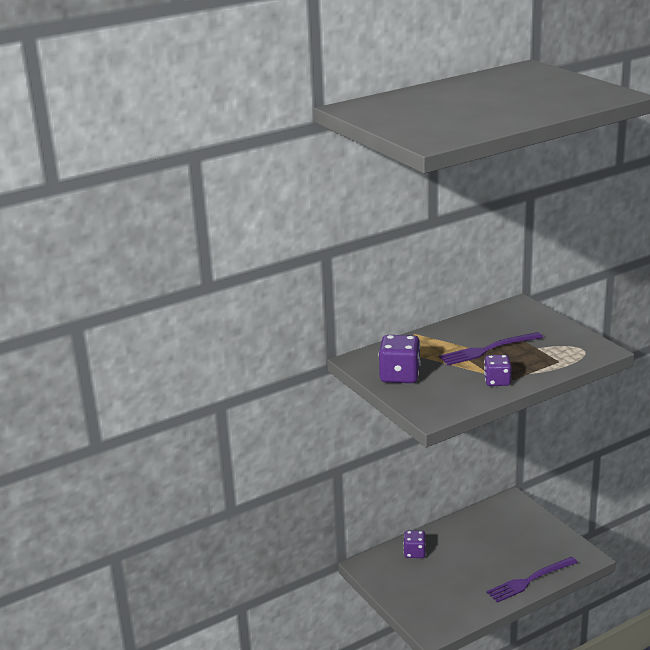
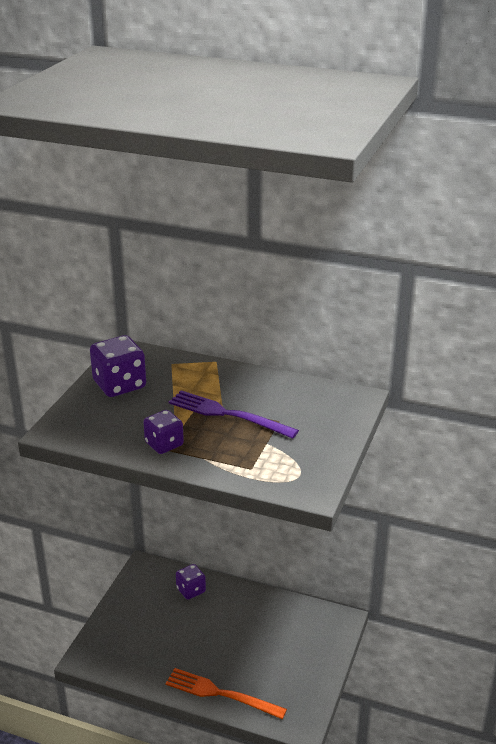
camera: 50 degrees right, 5 degrees up
(529, 580) = (221, 694): purple fork -> orange fork

